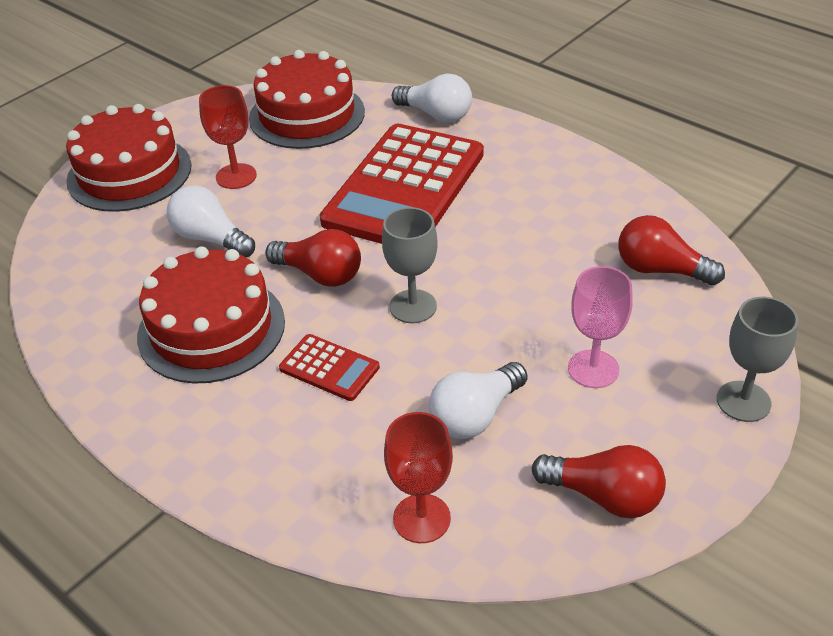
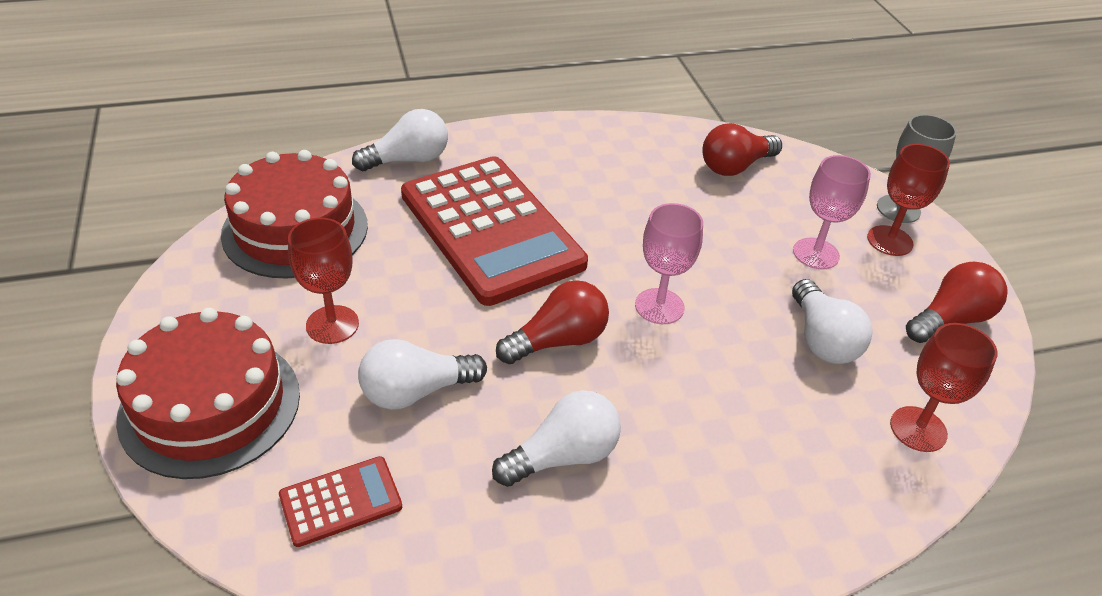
camera: 60 degrees left, 0 degrees up
(211, 328) = (563, 456): red cake -> white light bulb
(329, 368) = (695, 397): red calculator -> red calculator (341, 501)
(413, 306) = (659, 306): grey goblet -> pink goblet
(679, 412) = (889, 241): none -> red goblet

